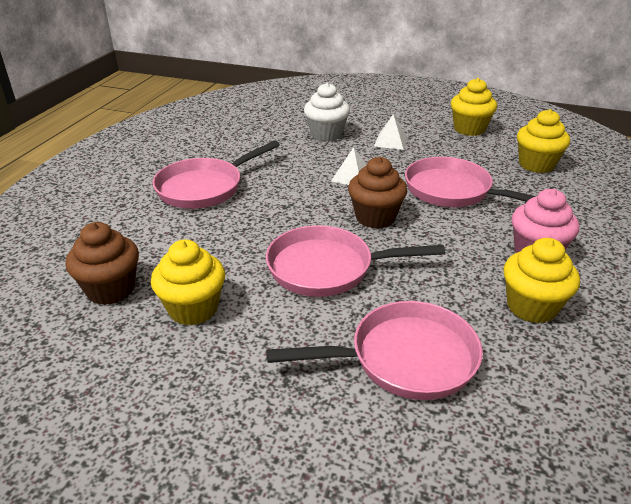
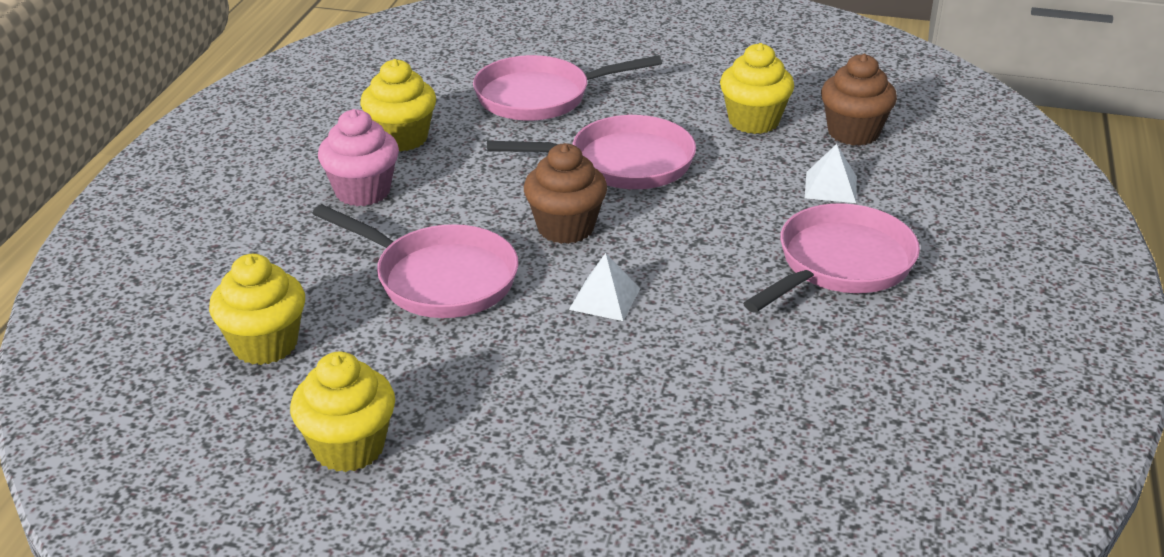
camera: 175 degrees right, 0 degrees up
(326, 134) = (670, 409): white cupcake -> none
(390, 141) = (532, 394): white pyramid -> white pyramid (831, 187)

